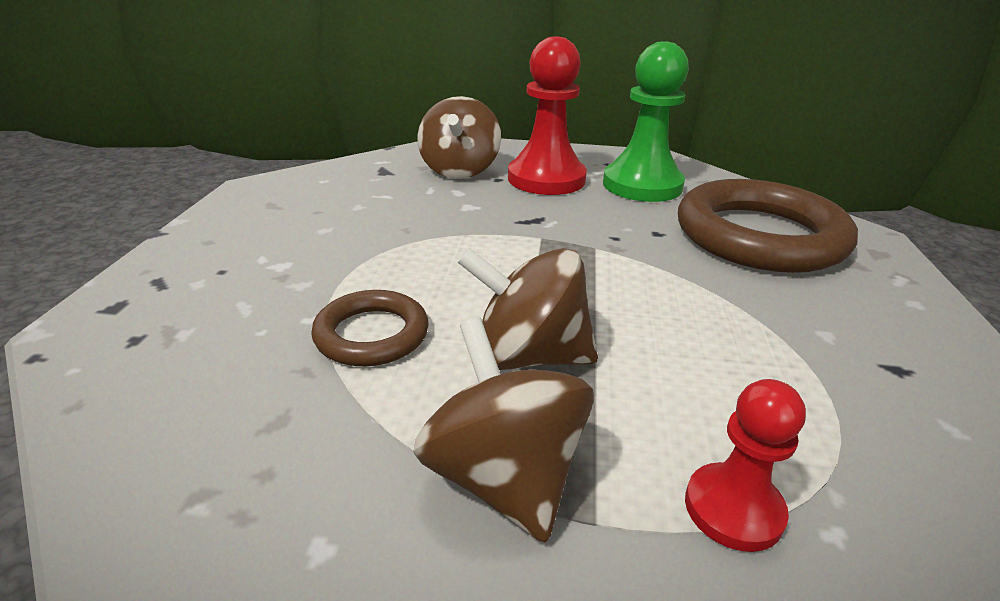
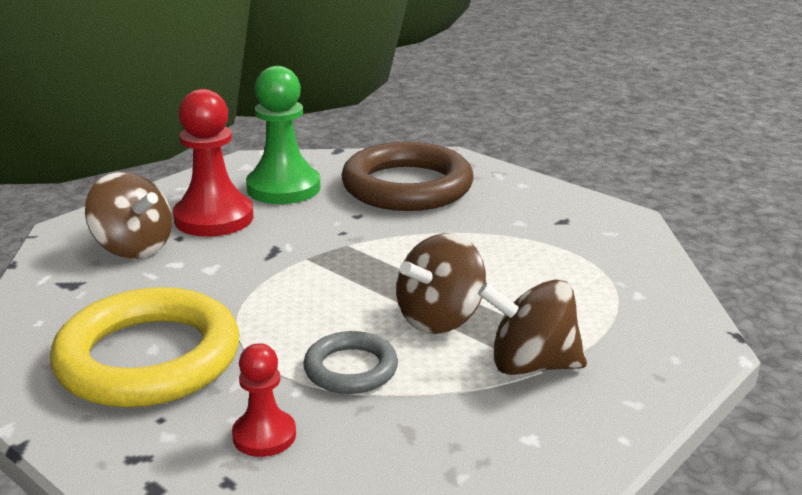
camera: 55 degrees left, 5 degrees down
(307, 233) = (148, 358): none -> yellow ring
(371, 334) = (351, 369): brown ring -> grey ring
(733, 509) = (606, 311): red pawn -> red pawn (264, 435)

